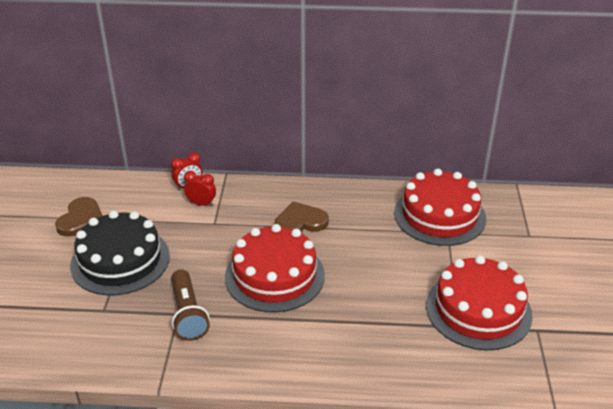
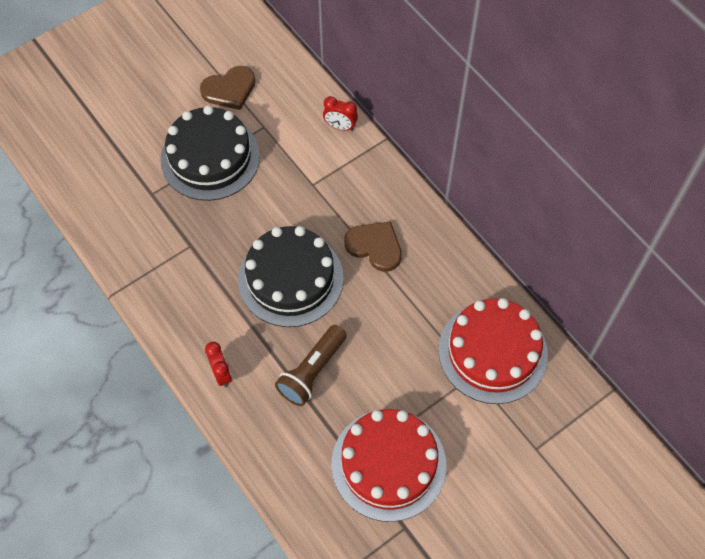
camera: 50 degrees right, 25 degrees up
(188, 314) = (195, 253): brown flashlight -> brown flashlight (312, 371)
(201, 204) = (327, 155): red clock -> red clock (221, 373)
(274, 276) = (290, 279): red cake -> black cake

